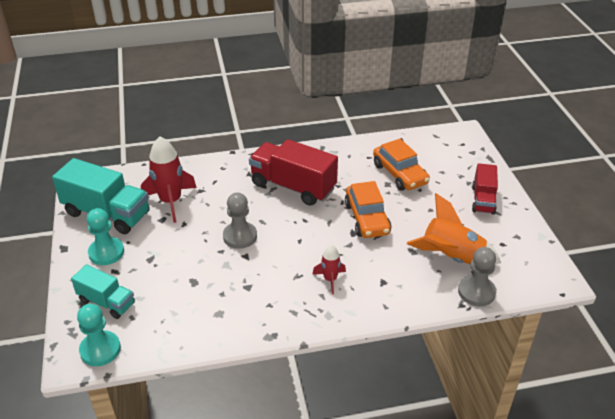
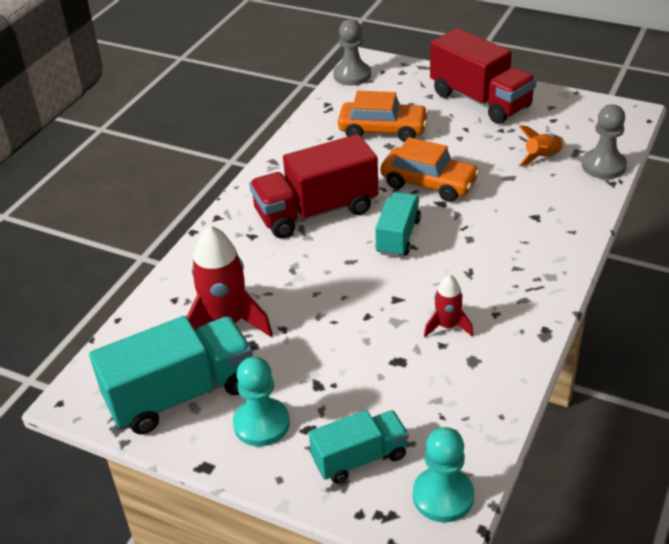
camera: 50 degrees left, 0 degrees up
(240, 236) = (358, 289): grey pawn -> grey pawn (352, 75)
(302, 230) = (398, 237): none -> turquoise truck
(330, 279) = (498, 251): red rocket -> red rocket (447, 326)
(451, 257) = (542, 157): orange rocket -> orange rocket, size x0.54
(483, 200) = (480, 100): red truck -> red truck, size x1.69

